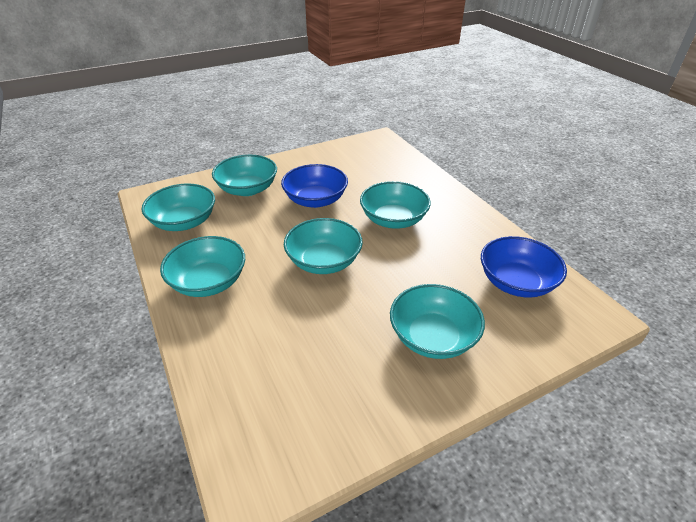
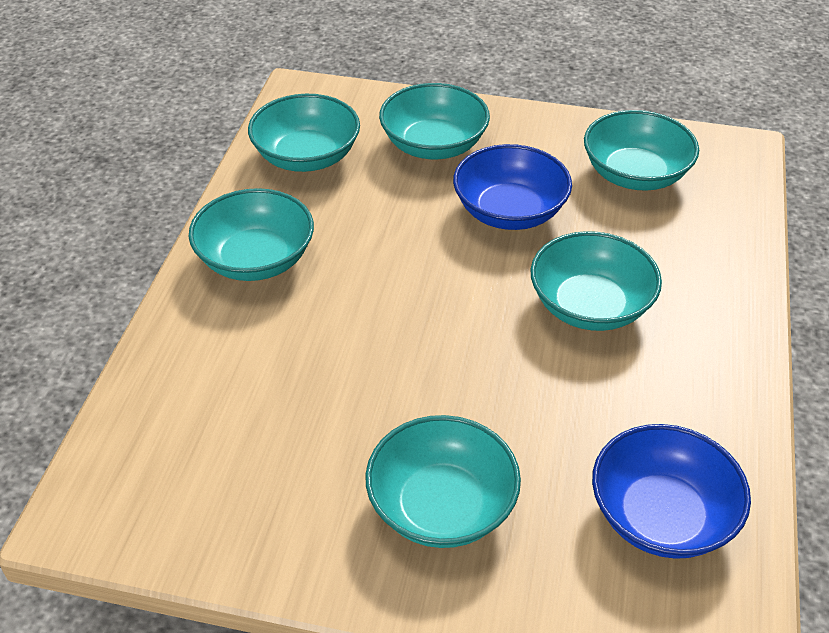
camera: 40 degrees right, 5 degrees up
(324, 261) = (419, 313): turquoise bowl -> turquoise bowl (635, 174)

